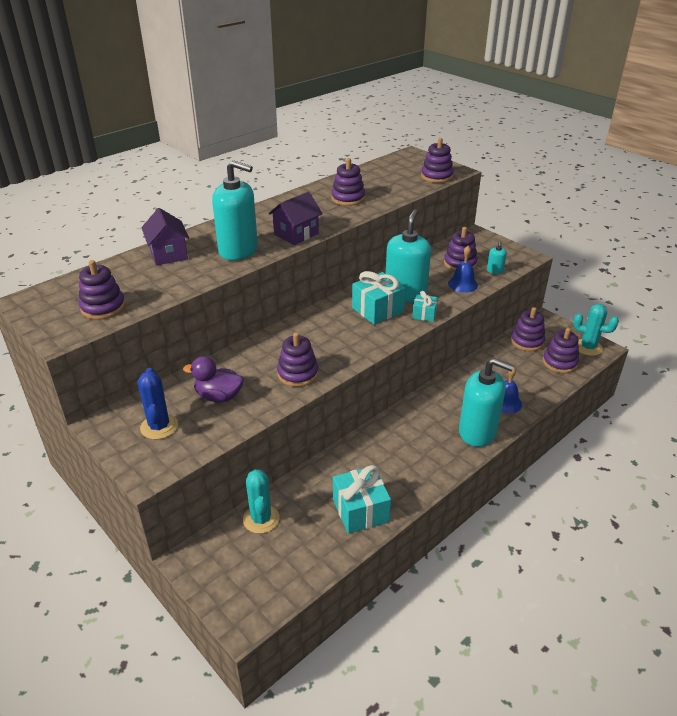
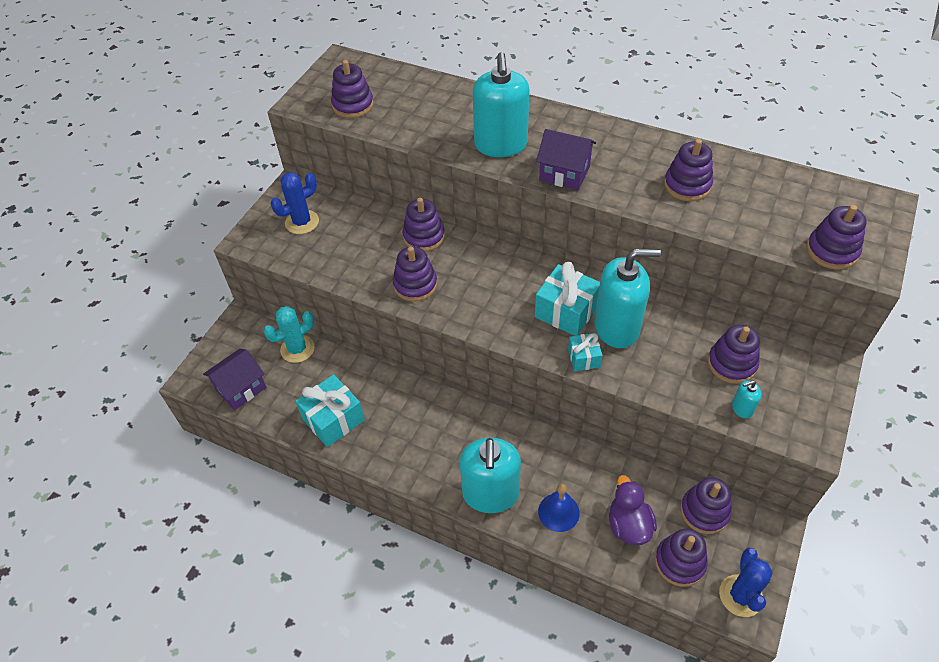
camera: 70 degrees right, 15 degrees up
(168, 254) = (463, 102): purple house -> purple house (240, 388)
(219, 396) = (356, 242): purple duck -> purple duck (628, 525)
(246, 356) = (424, 236): none -> purple stacking toy
(462, 284) = (680, 380): blue bell -> none
(588, 347) = (740, 595): turquoise cactus -> blue cactus

